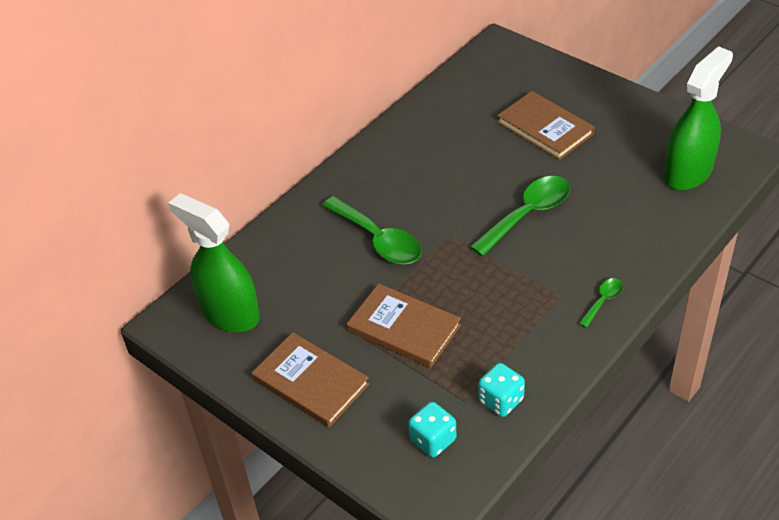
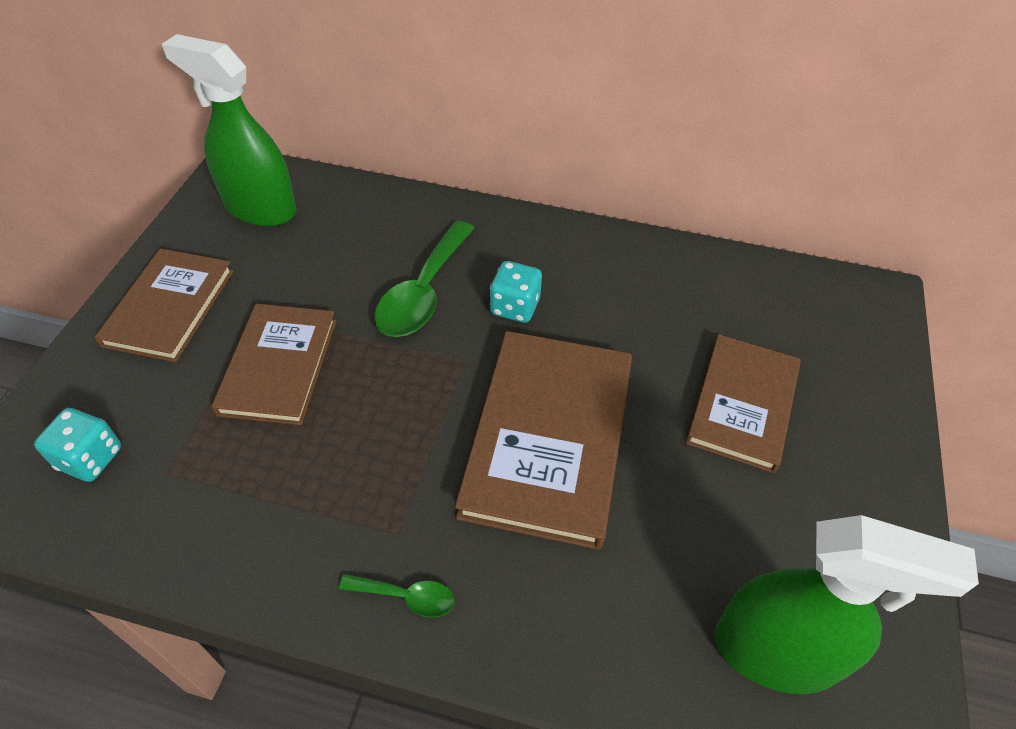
camera: 60 degrees right, 5 degrees up
(229, 313) = (259, 208): green spray bottle -> green spray bottle turned 75 degrees counterclockwise
(501, 400) = (171, 516): turquoise dice -> turquoise dice (515, 307)
(528, 214) = (548, 438): green spoon -> brown book

